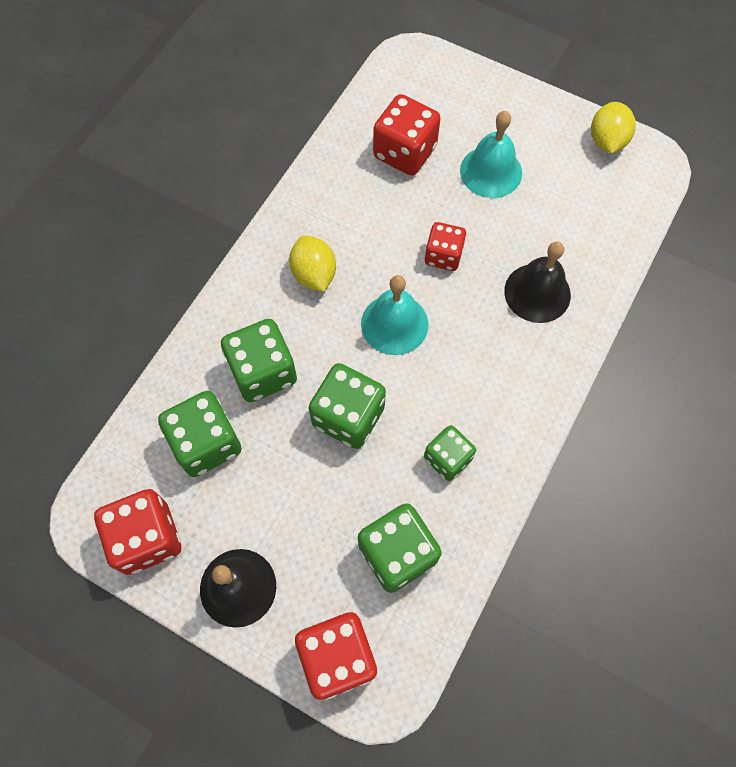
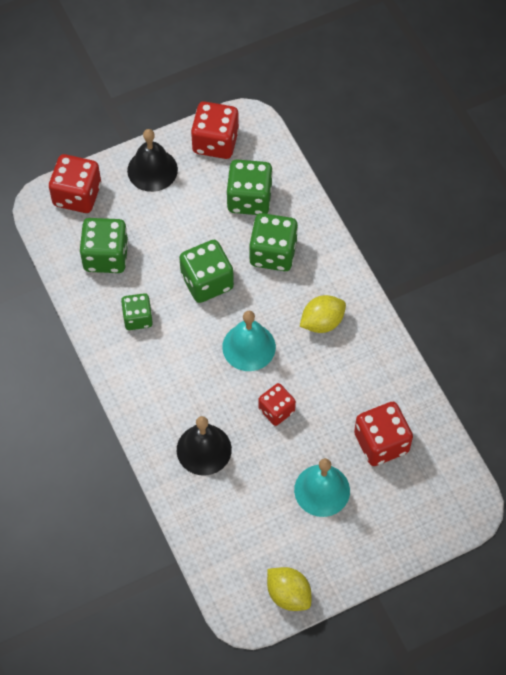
camera: 125 degrees right, 5 degrees down
(314, 274) = (322, 322): yellow lemon -> yellow lemon turned 45 degrees counterclockwise

